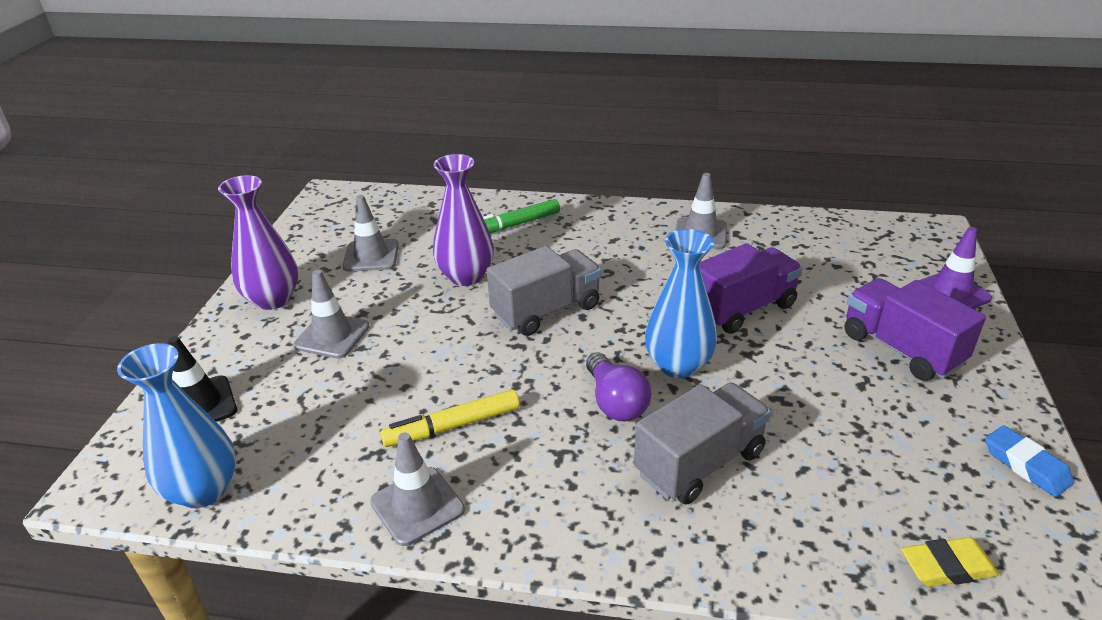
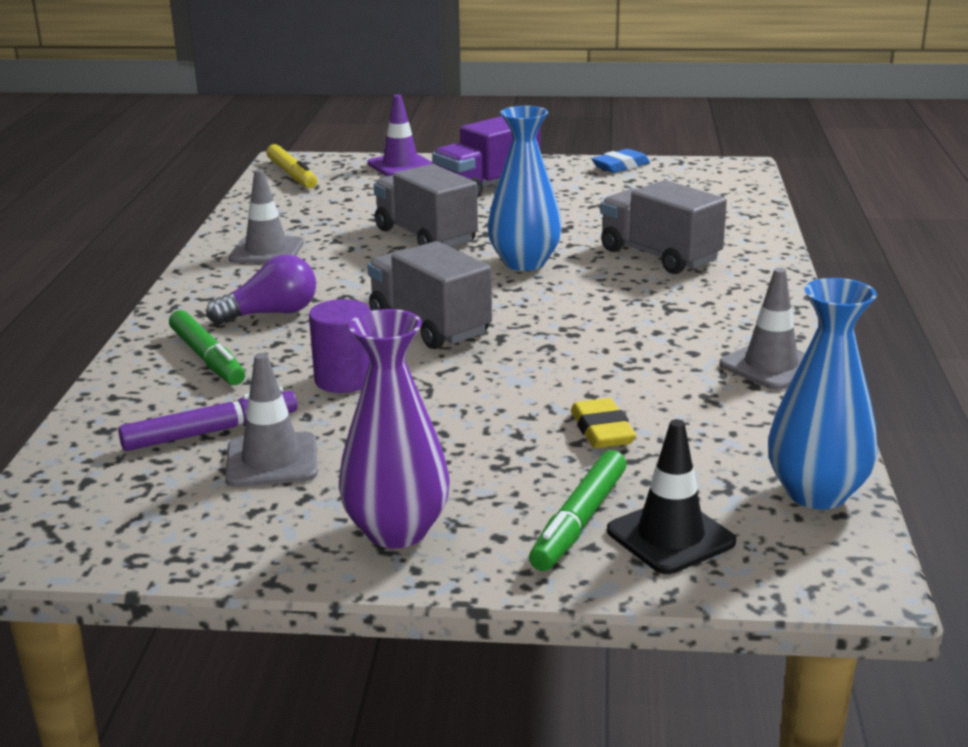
camera: 95 degrees left, 10 degrees down
(240, 367) = (579, 521): none -> green marker
(332, 336) = (494, 459): grey traffic cone -> none
(414, 234) = (210, 432): none -> purple marker
(453, 426) = (650, 360): yellow marker -> yellow marker (292, 175)
(466, 276) = (344, 380): purple vase -> purple cylinder
(615, 402) = (588, 287): purple light bulb -> purple light bulb (271, 314)
(742, 309) = (425, 236): purple truck -> grey truck
(947, 567) = (728, 193): yellow eraser -> yellow eraser (602, 431)

